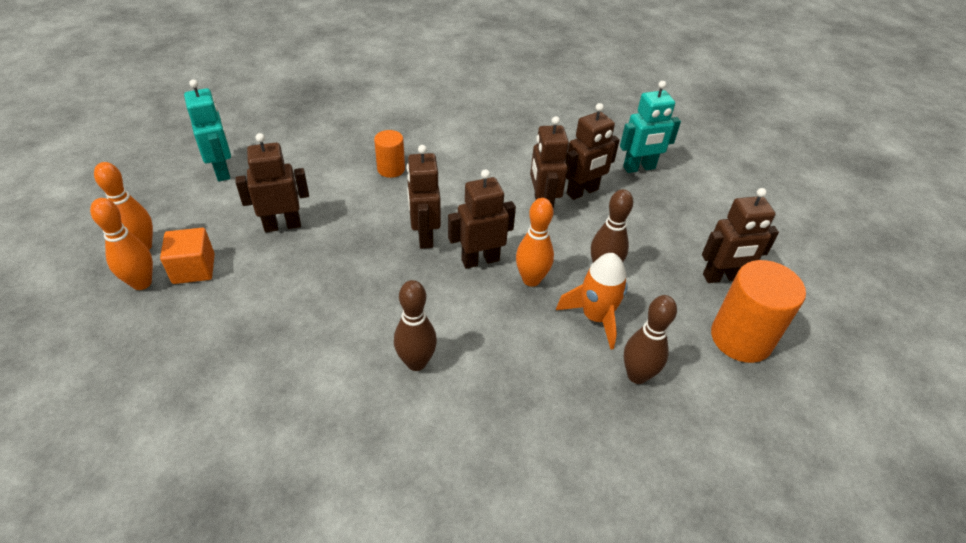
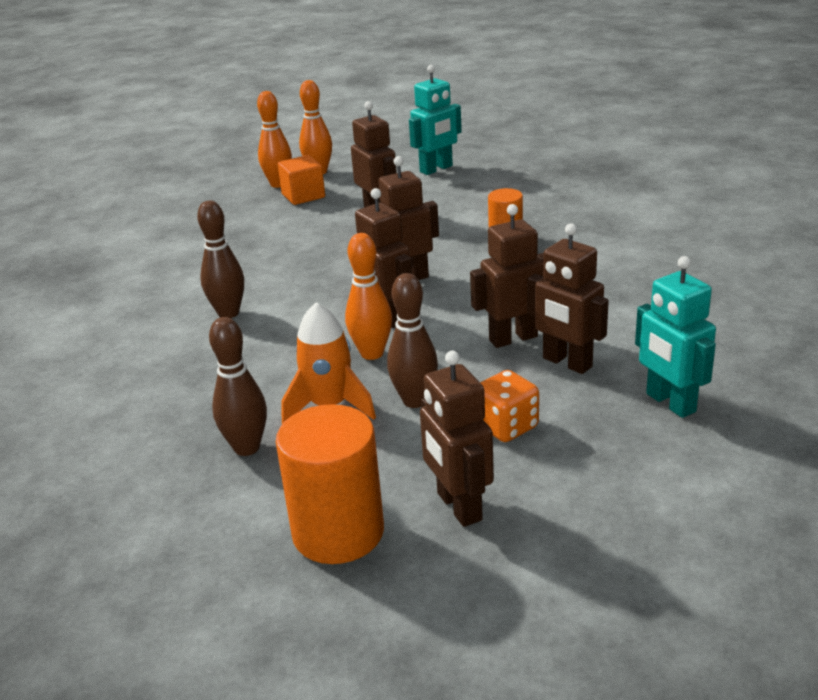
camera: 80 degrees right, 15 degrees down
(645, 236) = (506, 427): none -> orange dice

